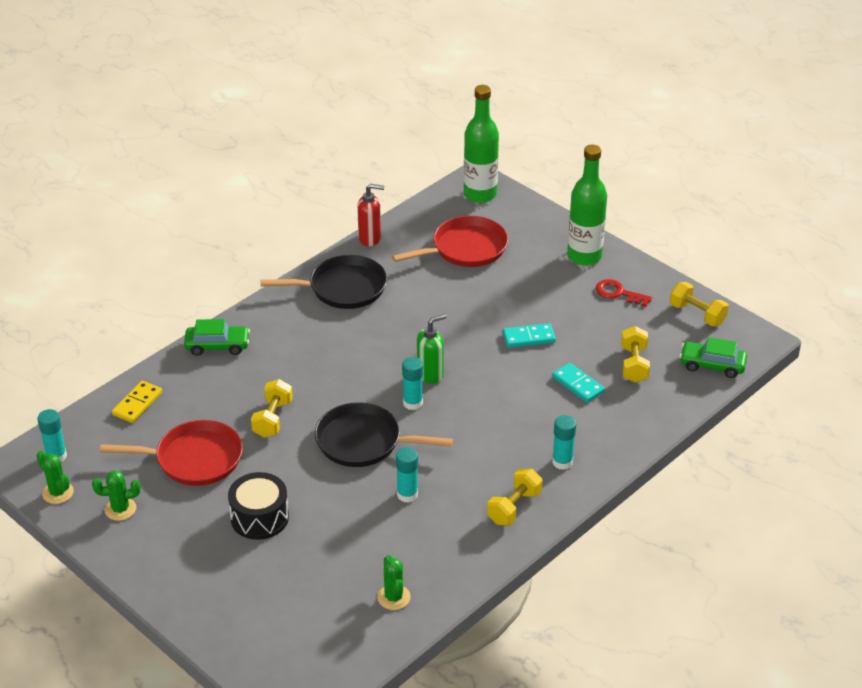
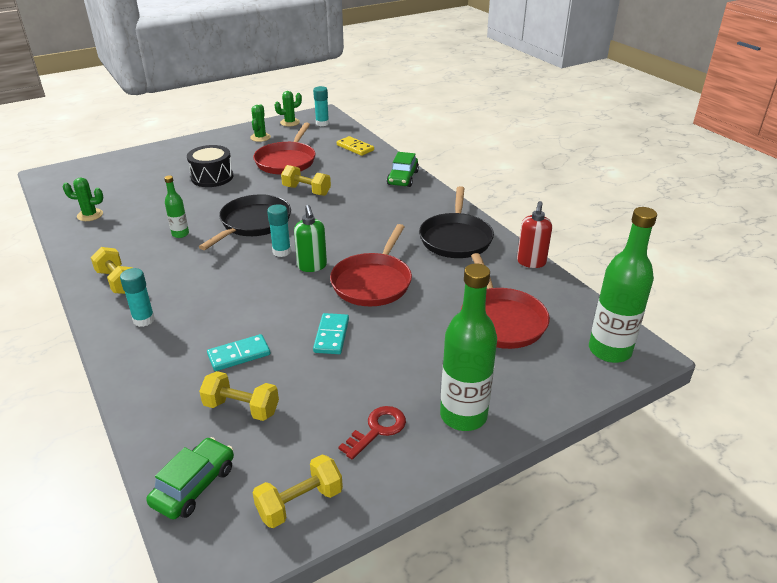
camera: 105 degrees right, 5 degrees down
(407, 494) = (180, 234): turquoise glue stick -> green bottle
(441, 329) = (373, 282): none -> red pan

